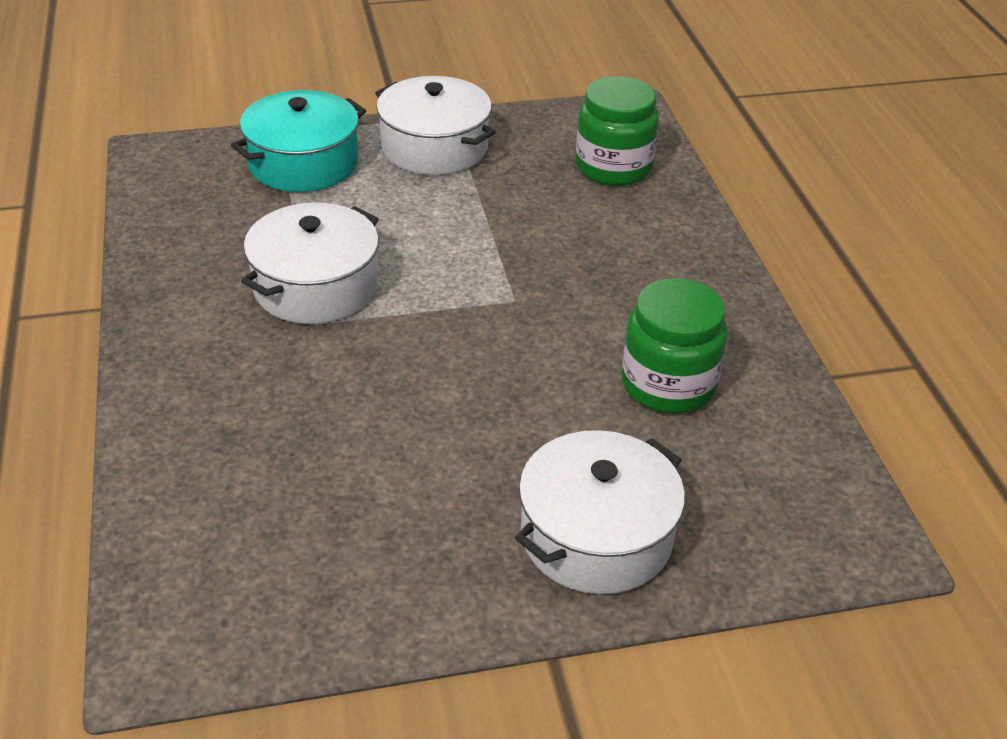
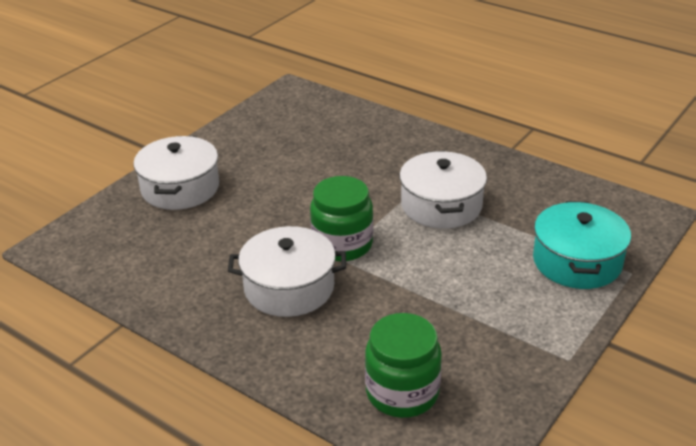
camera: 140 degrees right, 5 degrees down
(434, 147) = (533, 325): white pot -> white pot (289, 287)
(668, 384) = (207, 262): green jar -> green jar (342, 244)

